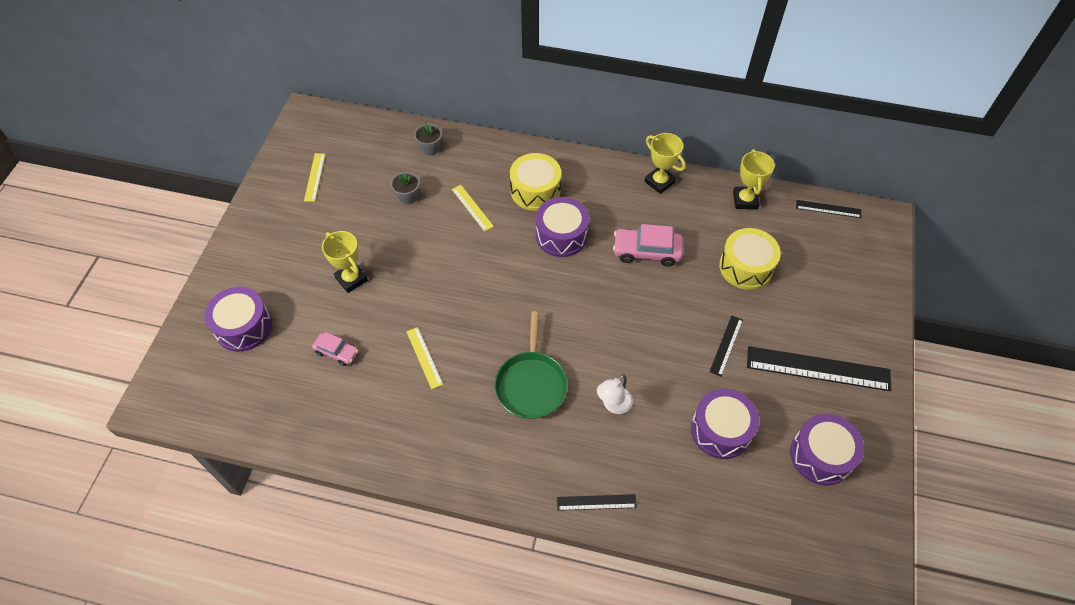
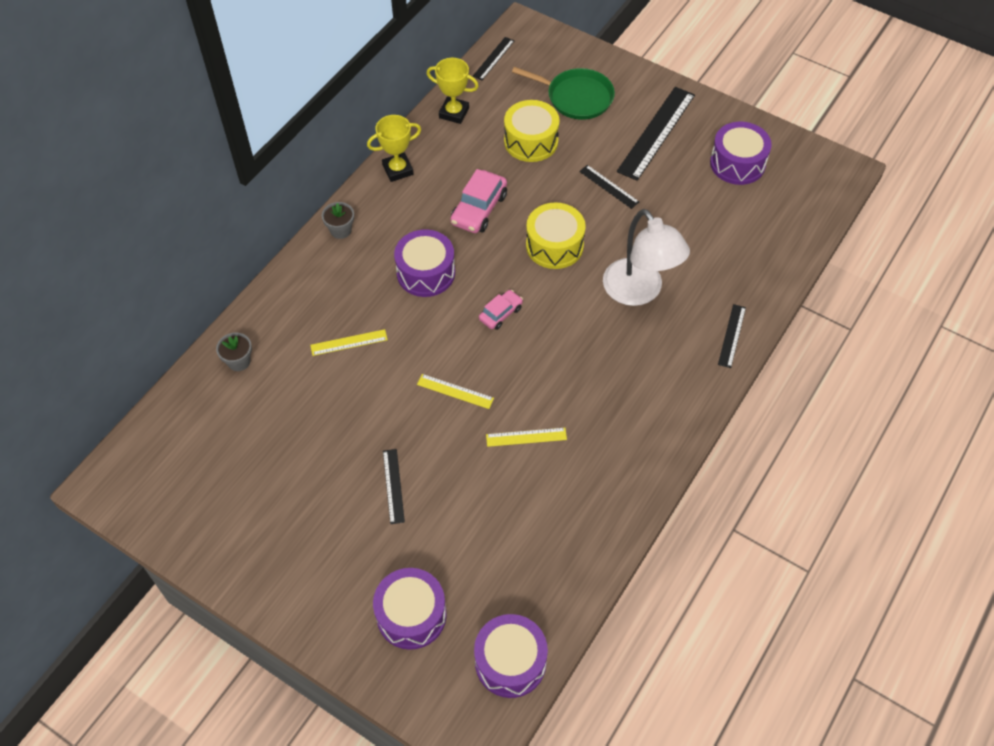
camera: 70 degrees left, 0 degrees up
(315, 177) = (217, 495): yellow ruler -> yellow ruler (455, 391)
(336, 352) = (486, 521): pink car -> pink car (500, 313)
(351, 279) = (393, 486): yellow trophy -> black ruler
(408, 197) = (301, 401): grey flower pot -> grey flower pot (340, 230)
(531, 384) = (593, 351): green pan -> green pan (576, 97)
(535, 191) = (355, 278): yellow drum -> yellow drum (554, 245)
(613, 405) = (639, 292): white lamp -> white lamp, size x1.97
(721, 430) = (692, 221): purple drum -> purple drum (510, 662)

